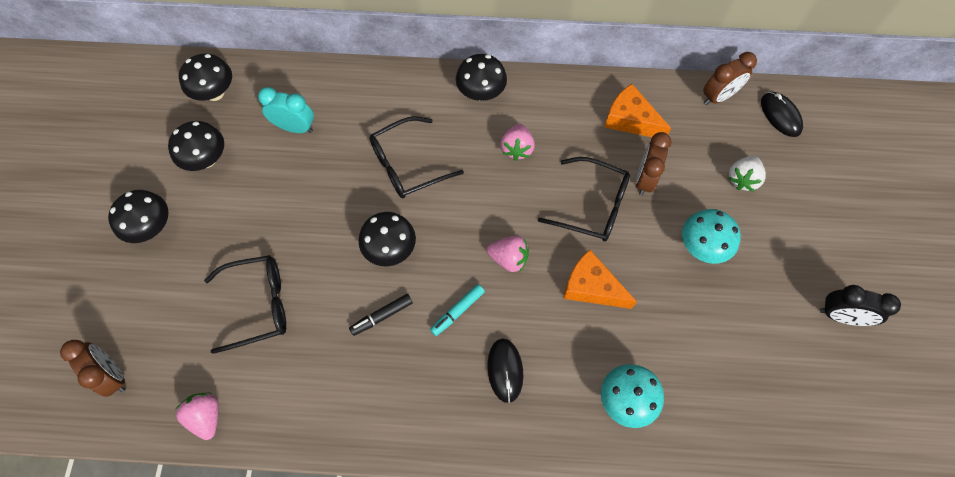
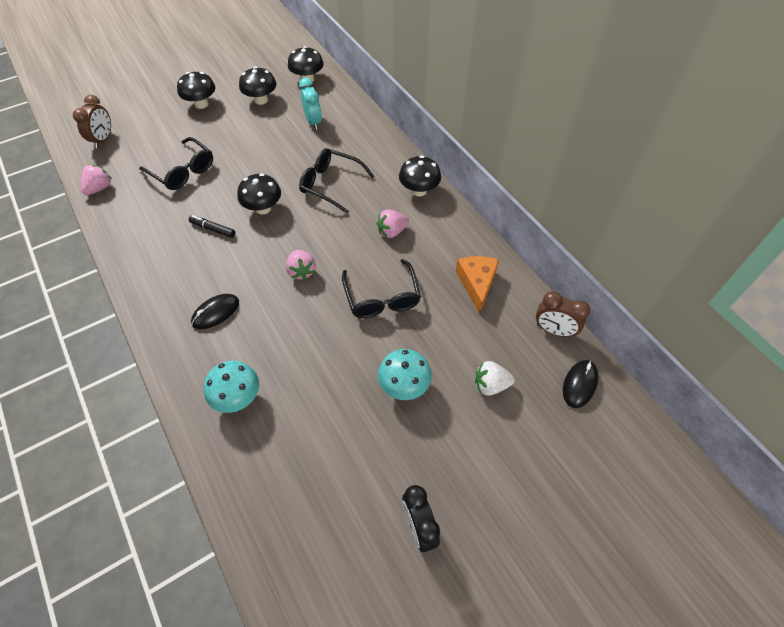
camera: 55 degrees right, 10 degrees down
(457, 311) = (242, 264): turquoise marker -> none
(591, 287) = (314, 330): orange cheese -> none
(644, 179) = (432, 318): brown clock -> none

